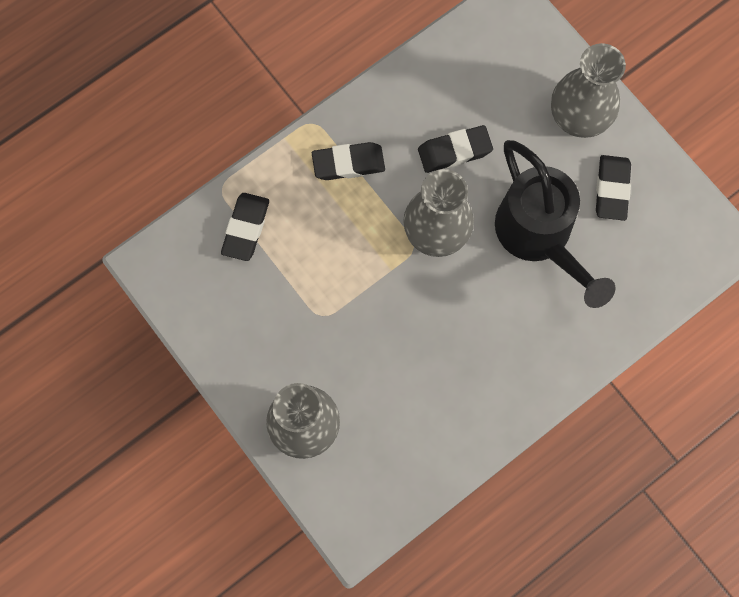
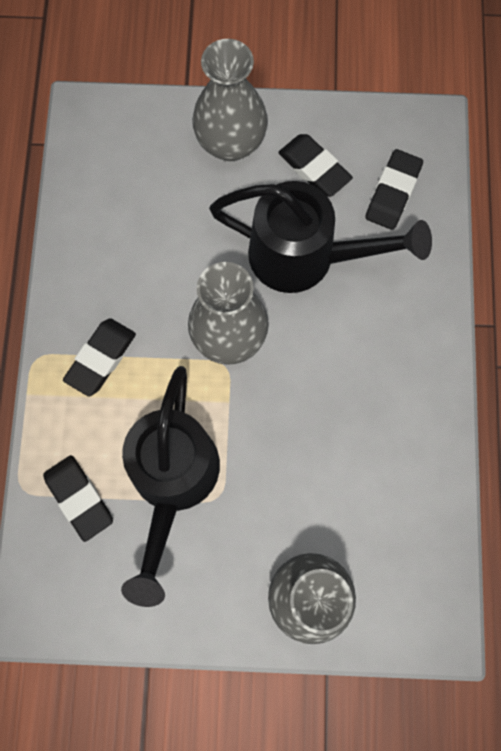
camera: 50 degrees left, 0 degrees up
(306, 278) = (172, 482): none -> black watering can
(454, 151) = (171, 262): black eraser -> black eraser (393, 193)

